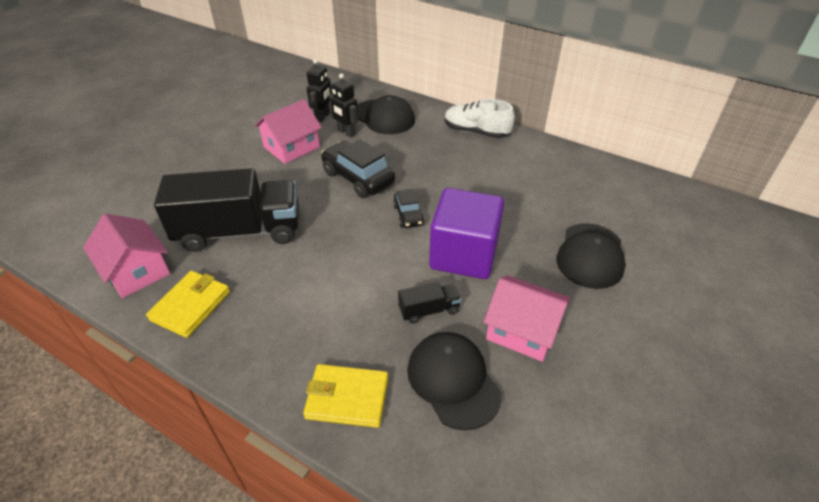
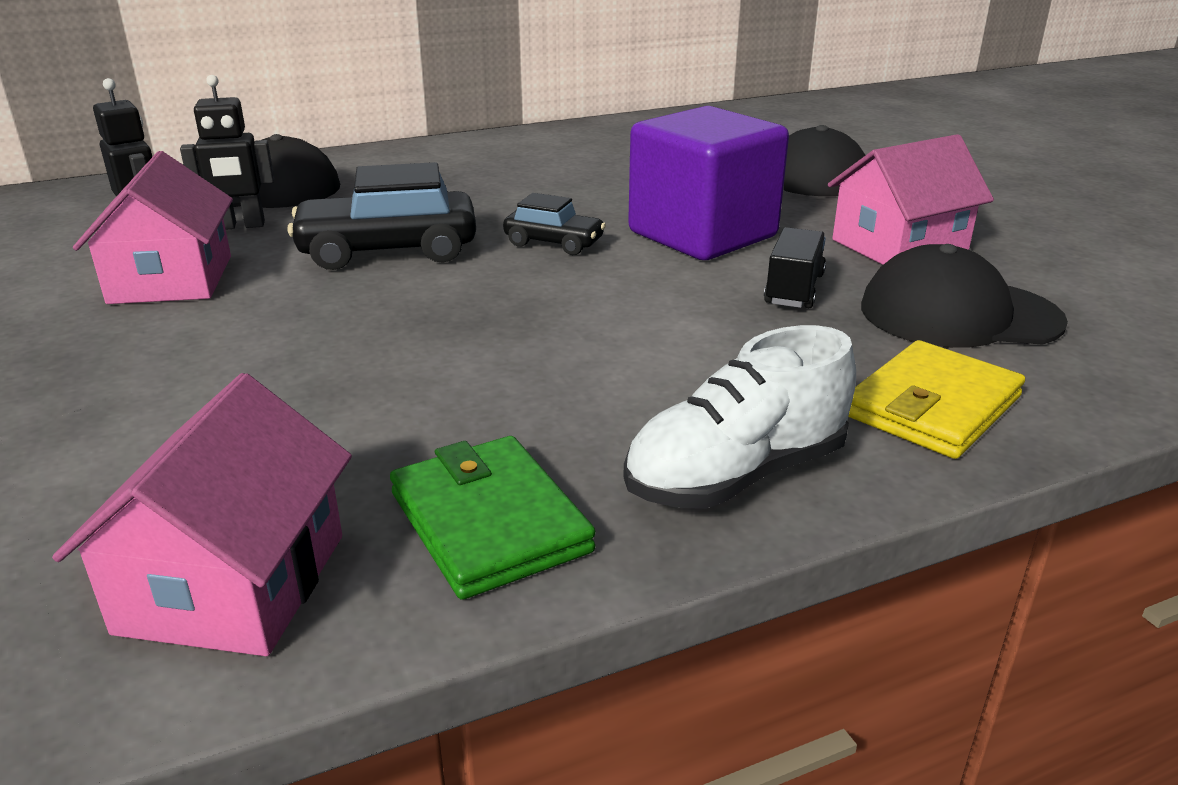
camera: 55 degrees left, 15 degrees down
(136, 271) = (233, 583): pink house -> pink house turned 75 degrees counterclockwise
(190, 306) = (489, 522): yellow wallet -> green wallet
(239, 231) = (333, 398): black truck -> none
(476, 132) = (443, 152): white shoe -> white shoe (736, 475)

